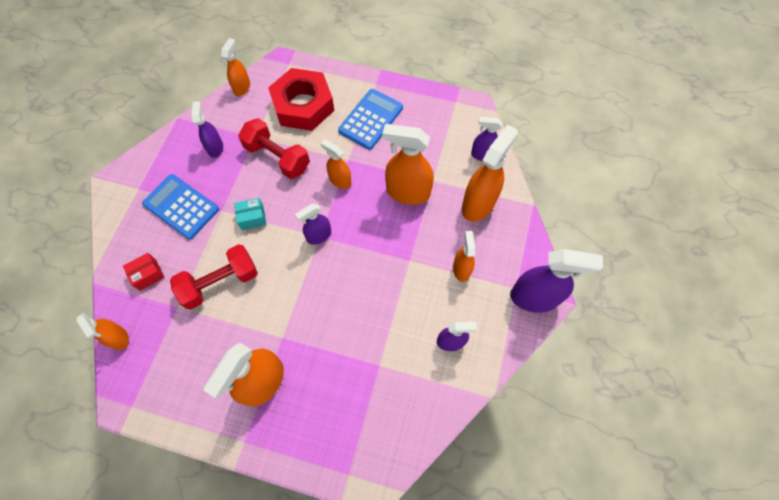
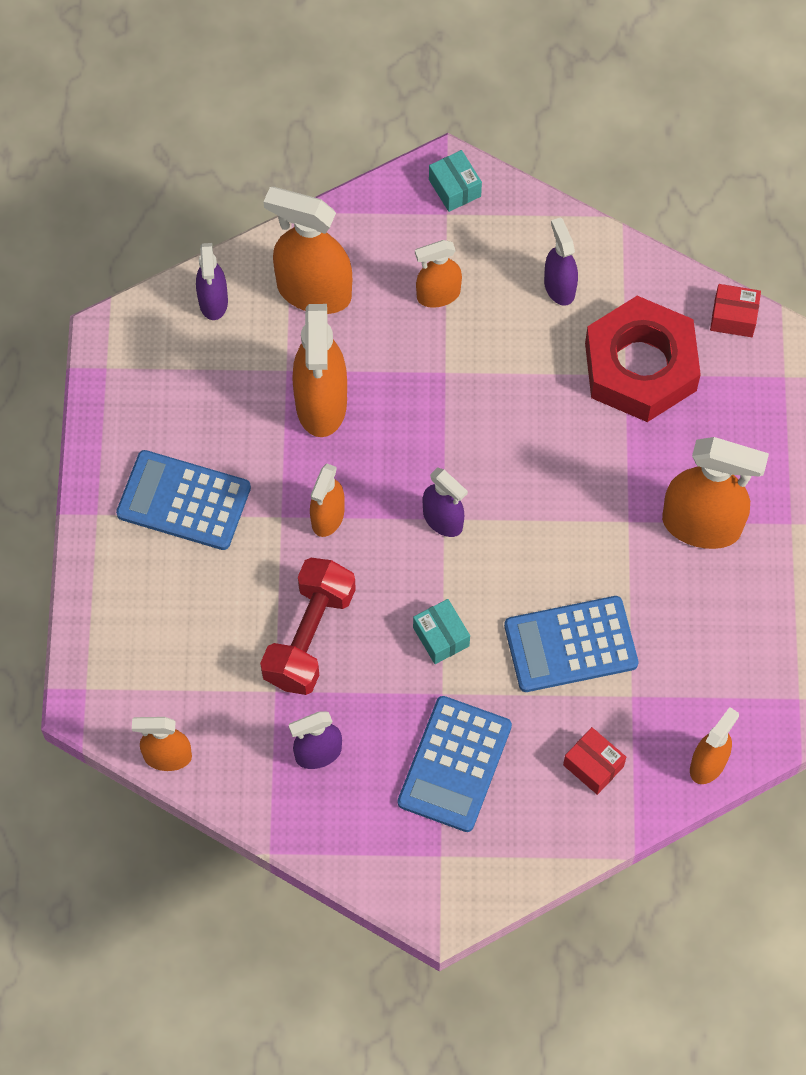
camera: 105 degrees left, 0 degrees up
(220, 282) = (570, 645): red dumbbell -> blue calculator
(303, 105) = (182, 629): red nut -> red nut (640, 367)
(401, 452) = (733, 317): none -> red box
(534, 297) = (454, 188): purple spray bottle -> turquoise box

